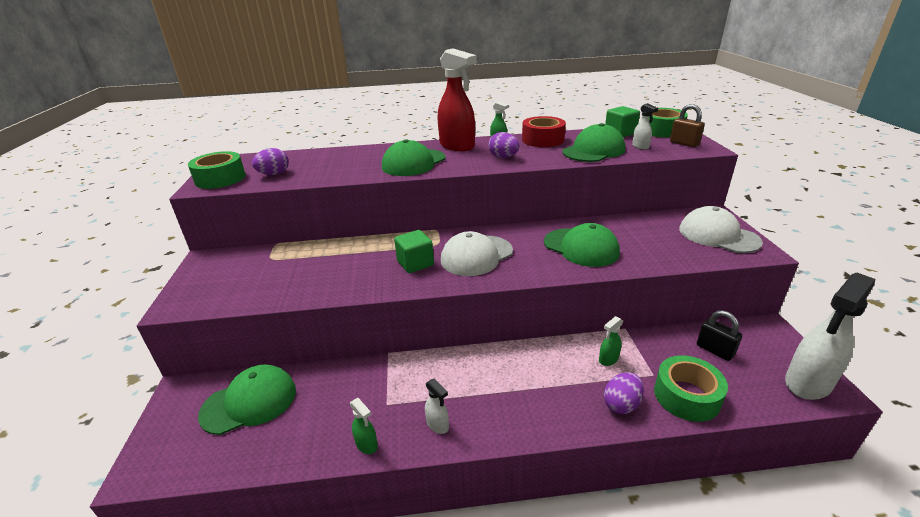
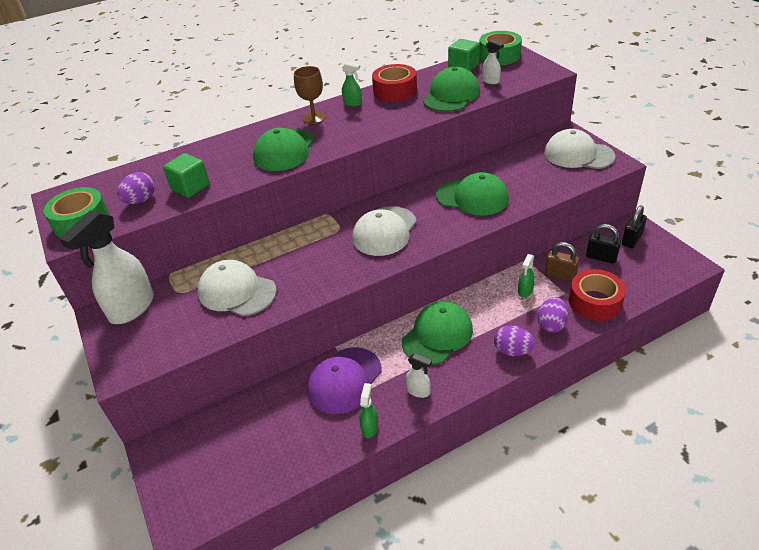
camera: 20 degrees left, 10 degrees up
(249, 402) = (236, 433): green cap -> green cap (437, 335)
(314, 271) = (237, 292): none -> white cap
(366, 444) = (370, 427): green spray bottle -> green spray bottle turned 105 degrees counterclockwise
(375, 387) = (344, 380): none -> purple cap
(415, 263) = (332, 255): green cube -> green cube (190, 187)
(457, 146) = (314, 118): red spray bottle -> brown goblet
(503, 157) = (371, 123): purple egg -> purple egg (512, 351)
(684, 143) = (527, 69): brown padlock -> brown padlock (560, 275)
(686, 396) = (595, 302): green tape -> red tape
(761, 342) = (631, 240): none -> black padlock
(807, 383) = (673, 264): white spray bottle -> white spray bottle (131, 308)

